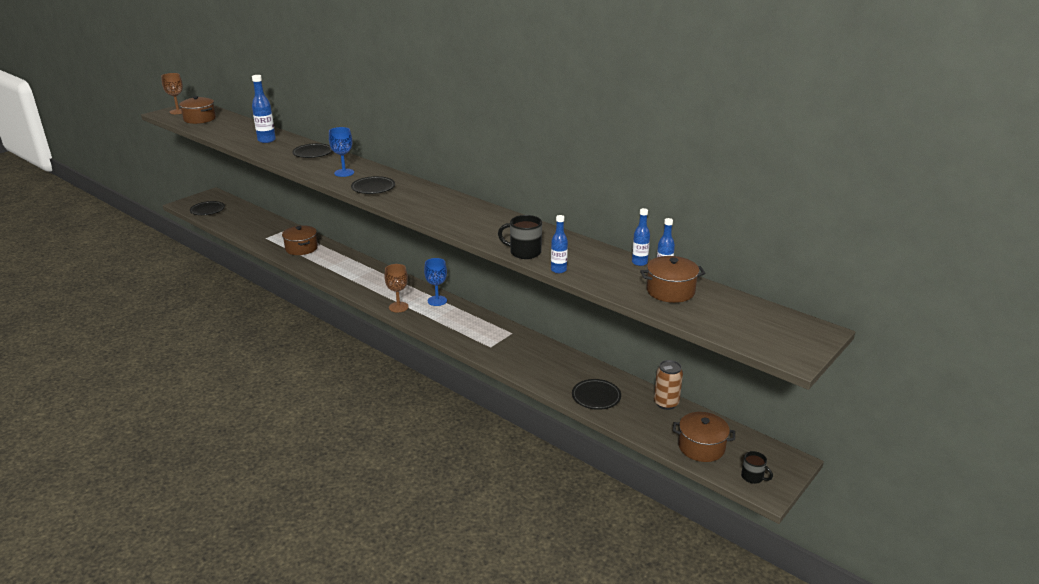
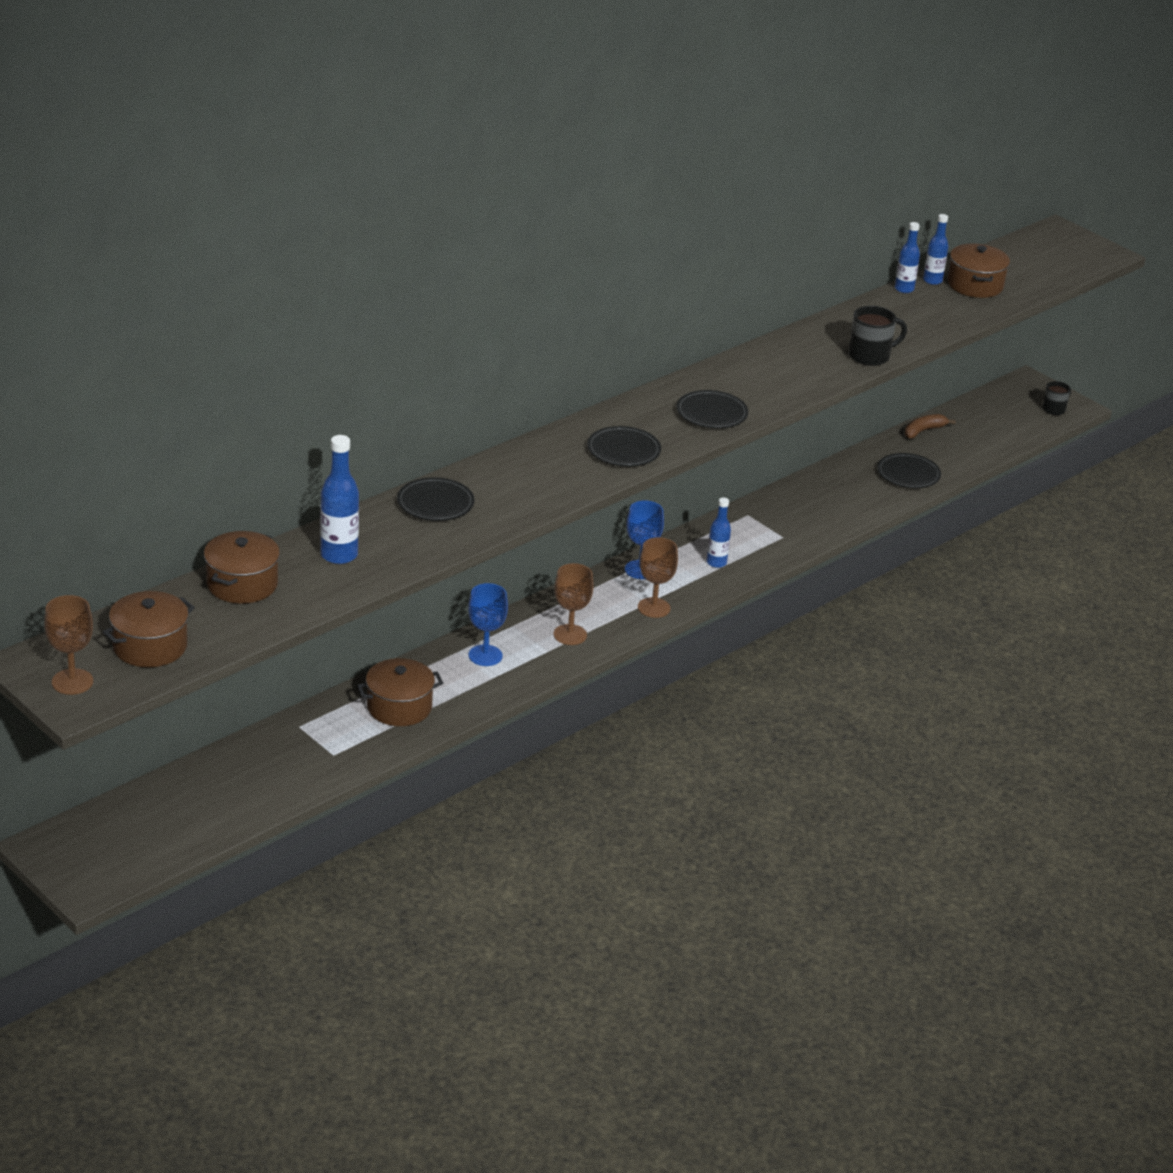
camera: 85 degrees left, 5 degrees up
(207, 210) = (147, 845): black plate -> black plate (711, 414)
(344, 173) = (546, 475): blue goblet -> blue goblet (485, 655)
(367, 285) = (570, 635): none -> brown goblet
(524, 252) = (870, 356): black mug -> black mug turned 135 degrees counterclockwise
(558, 270) = (921, 341): blue bottle -> blue bottle (716, 563)
(666, 403) = (923, 431): brown can -> brown banana
(701, 447) = (1005, 427): brown pot -> brown pot (242, 584)

